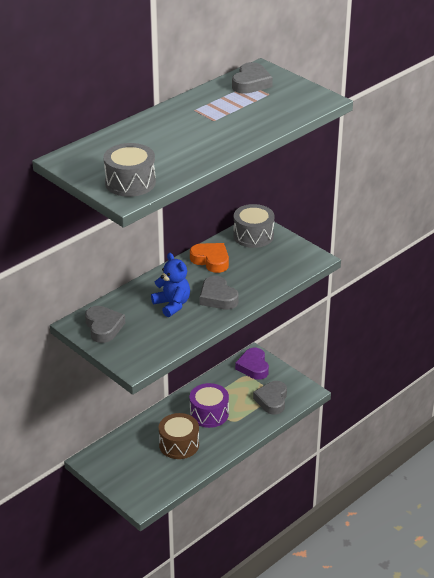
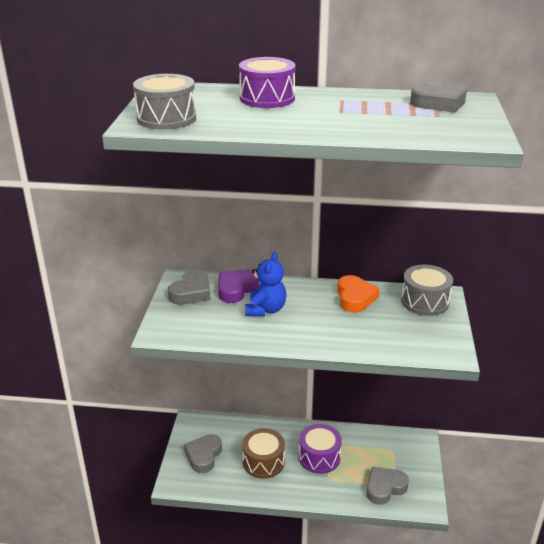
camera: 50 degrees right, 5 degrees down
(150, 132) = (267, 98): none -> purple drum
(217, 297) = (309, 328): grey heart -> grey heart (203, 456)
(253, 367) = (408, 449): purple heart -> purple heart (236, 289)

